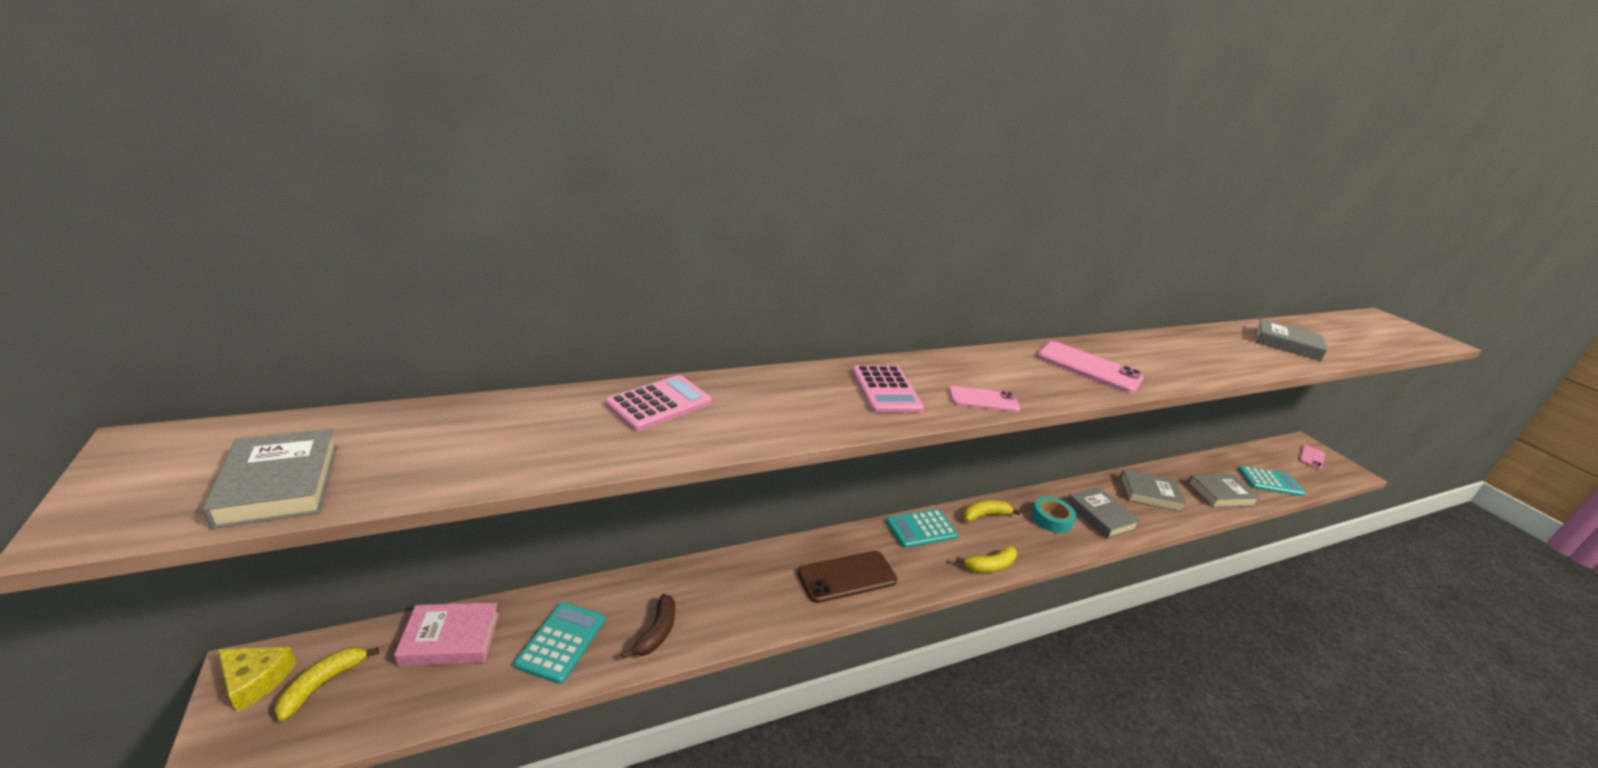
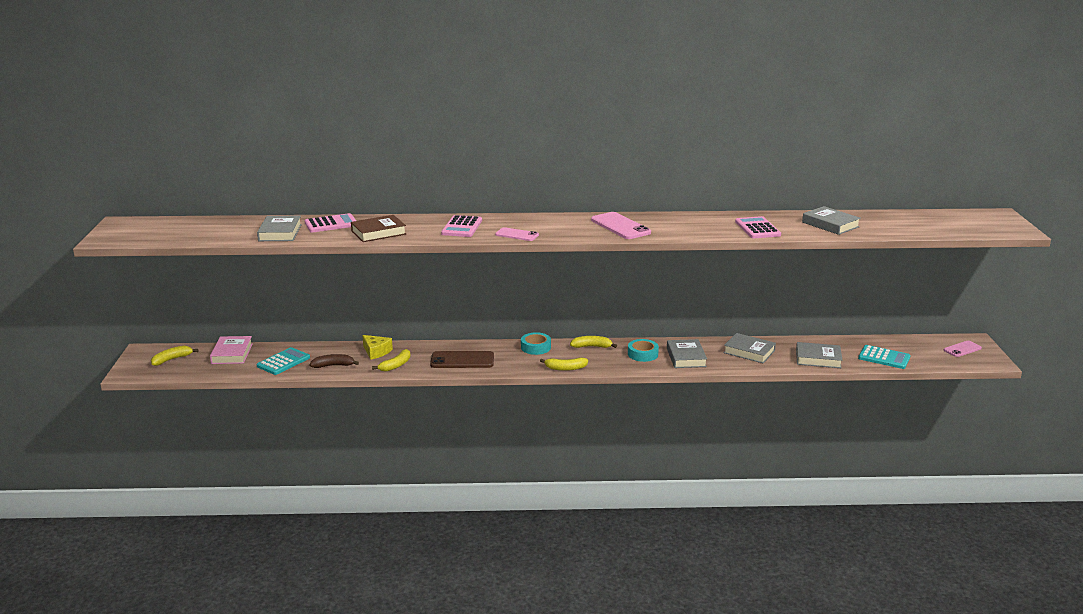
camera: 25 degrees right, 5 degrees down
(255, 680) = (145, 354): yellow cheese -> yellow cheese (376, 352)
(279, 484) = (161, 236): grey book -> grey book (280, 233)
(450, 639) = (232, 354): pink book -> pink book turned 75 degrees clockwise
(656, 632) = (333, 365): brown banana -> brown banana turned 135 degrees counterclockwise
(758, 610) = (396, 365): none -> yellow banana
(764, 418) = (378, 232): none -> brown book
(921, 529) = (535, 347): turquoise calculator -> turquoise tape
(1234, 357) = (757, 228): none -> pink calculator

